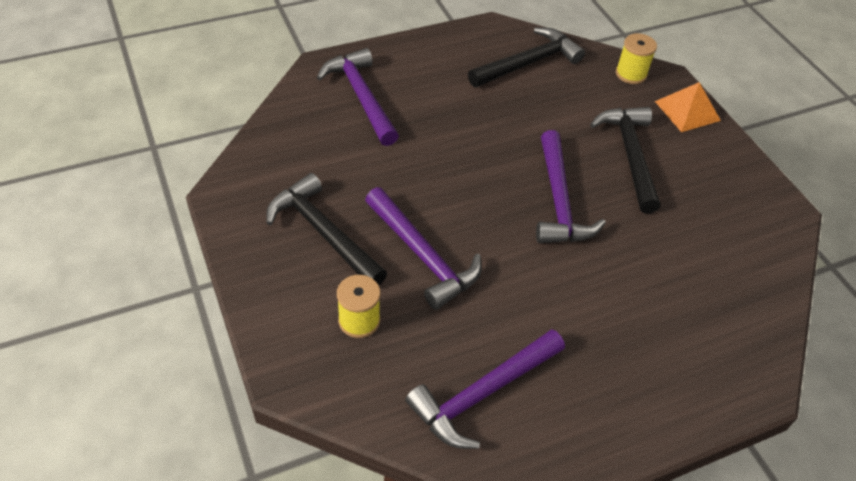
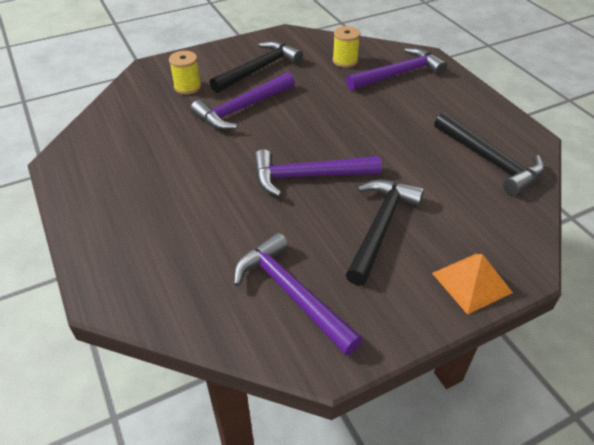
camera: 90 degrees right, 5 degrees down
(483, 394) = (125, 137): purple hammer -> purple hammer (291, 293)
(630, 155) = (380, 227): black hammer -> black hammer turned 60 degrees counterclockwise
(631, 74) = (514, 236): yellow spool -> yellow spool (345, 61)

